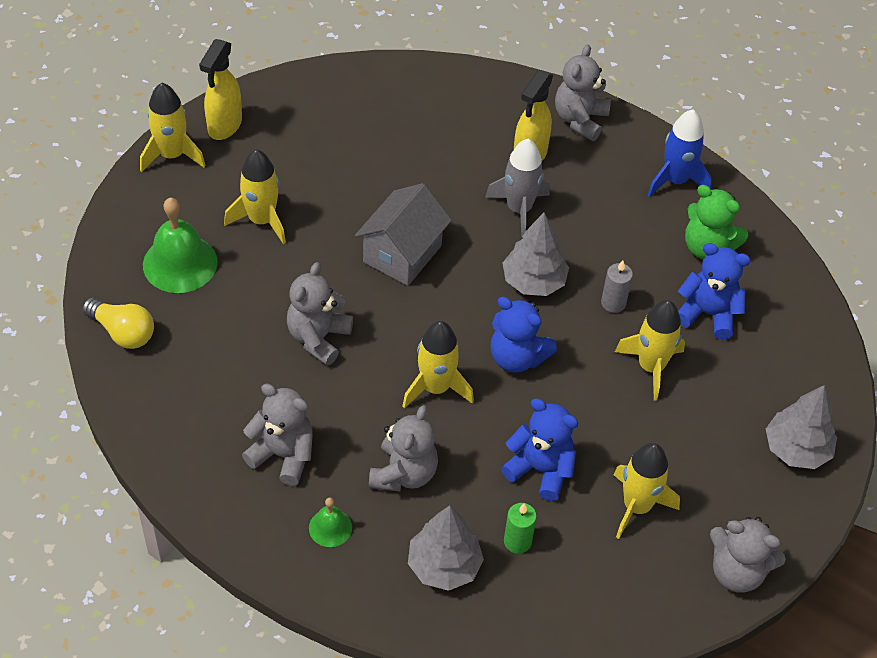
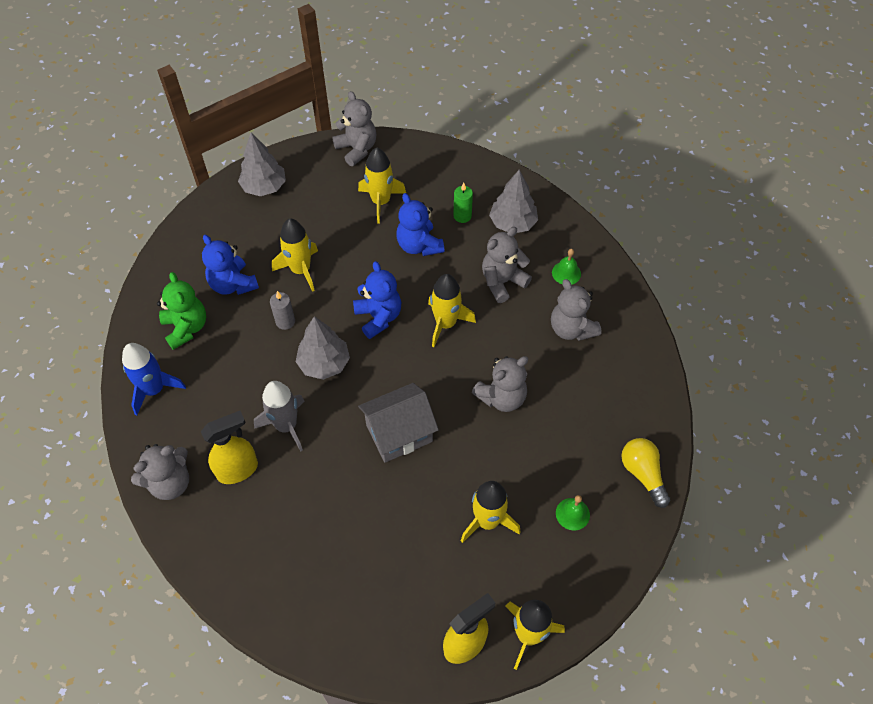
camera: 145 degrees left, 5 degrees up
(180, 263) = (572, 514): green bell -> green bell, size x0.52

